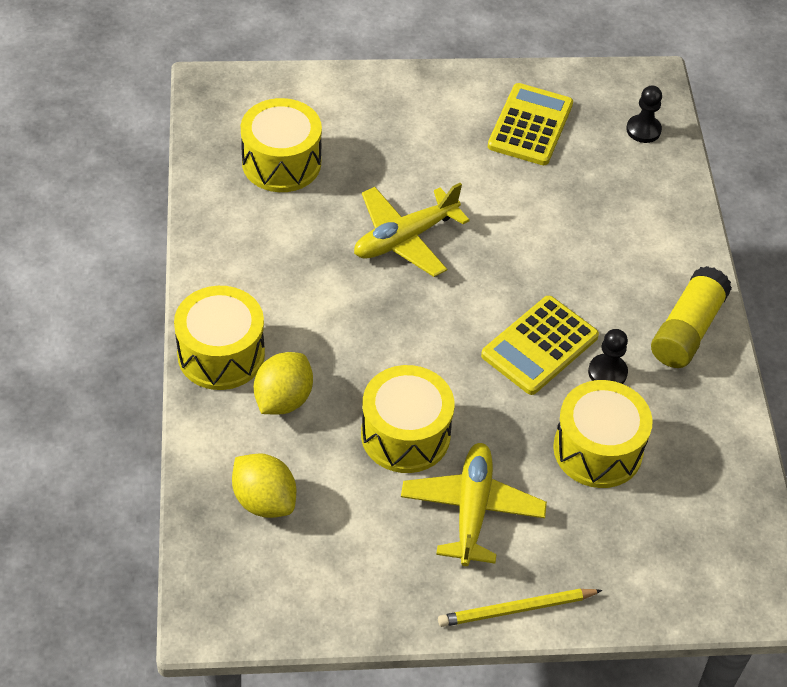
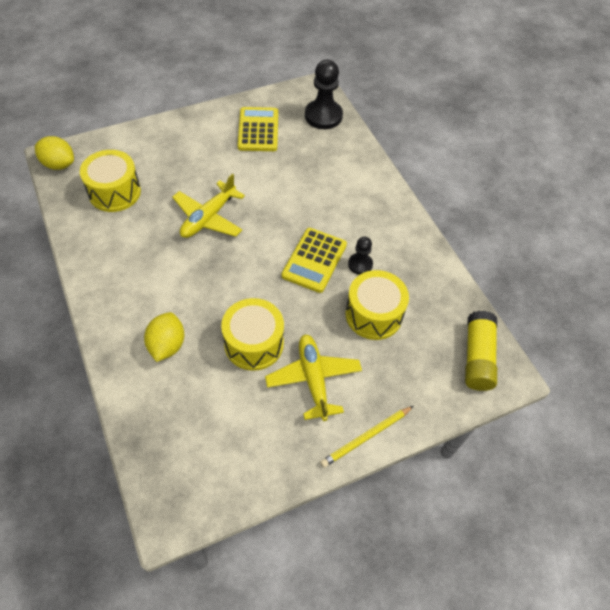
camera: 20 degrees left, 5 degrees up
(221, 354) = (115, 327): yellow drum -> none
(264, 500) = (178, 419): yellow lemon -> yellow lemon (59, 164)
(643, 130) = (323, 116): black pawn -> black pawn, size x1.82
(687, 330) = (394, 224): yellow glue stick -> yellow glue stick (477, 357)

